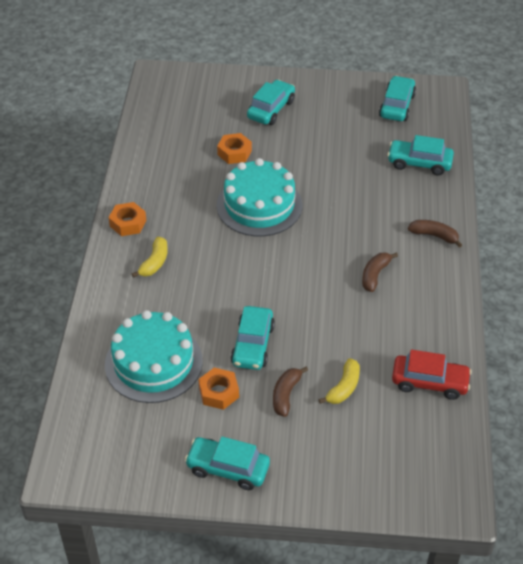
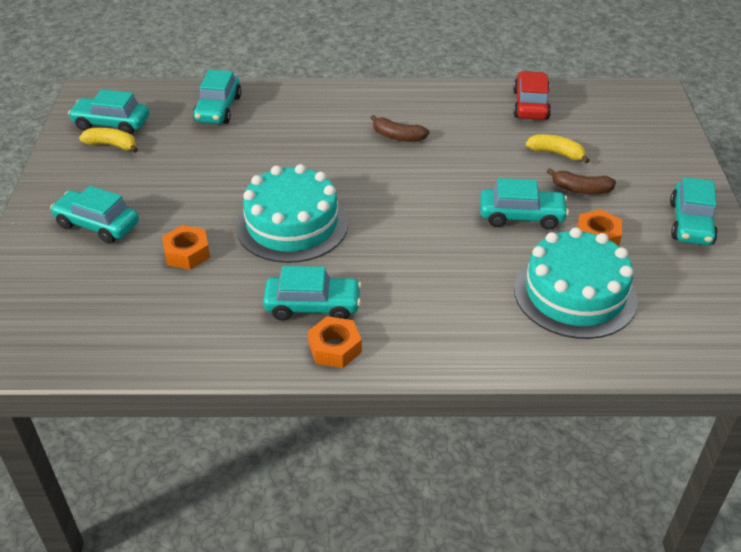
camera: 95 degrees left, 5 degrees down
(154, 262) = (408, 311): yellow banana -> yellow banana (112, 145)
(169, 214) = (313, 306): none -> turquoise car
(434, 236) = (334, 101): brown banana -> none

